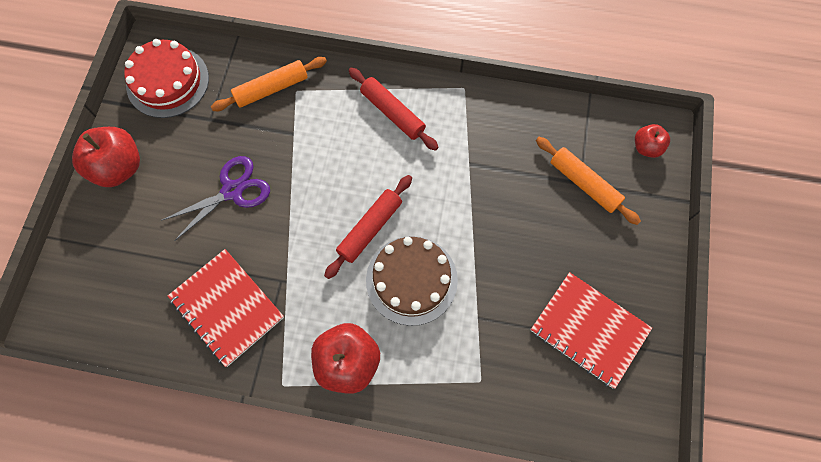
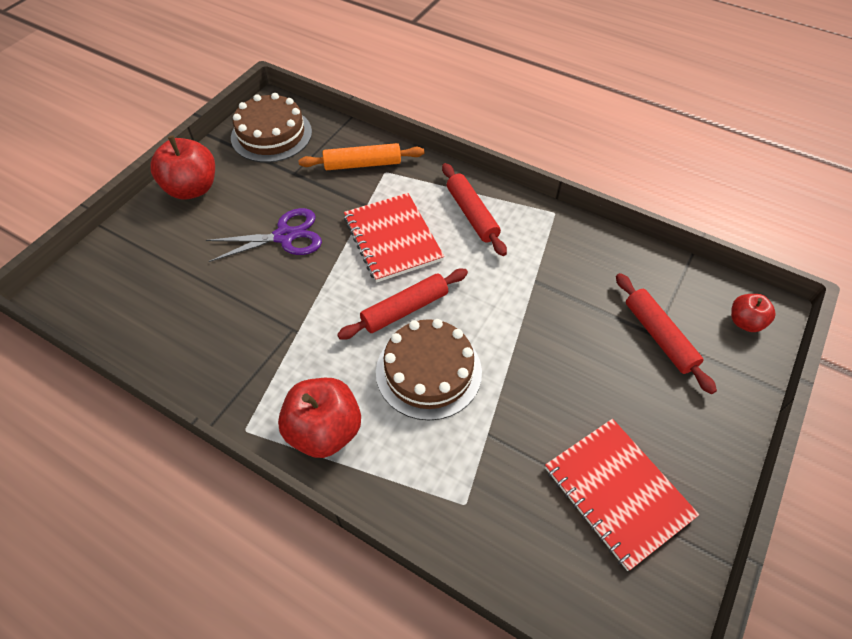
camera: 20 degrees right, 15 degrees down
(168, 81) = (271, 134): red cake -> brown cake
(227, 307) = (227, 336): red notebook -> red notebook (392, 239)
(584, 183) = (659, 336): orange rolling pin -> red rolling pin

